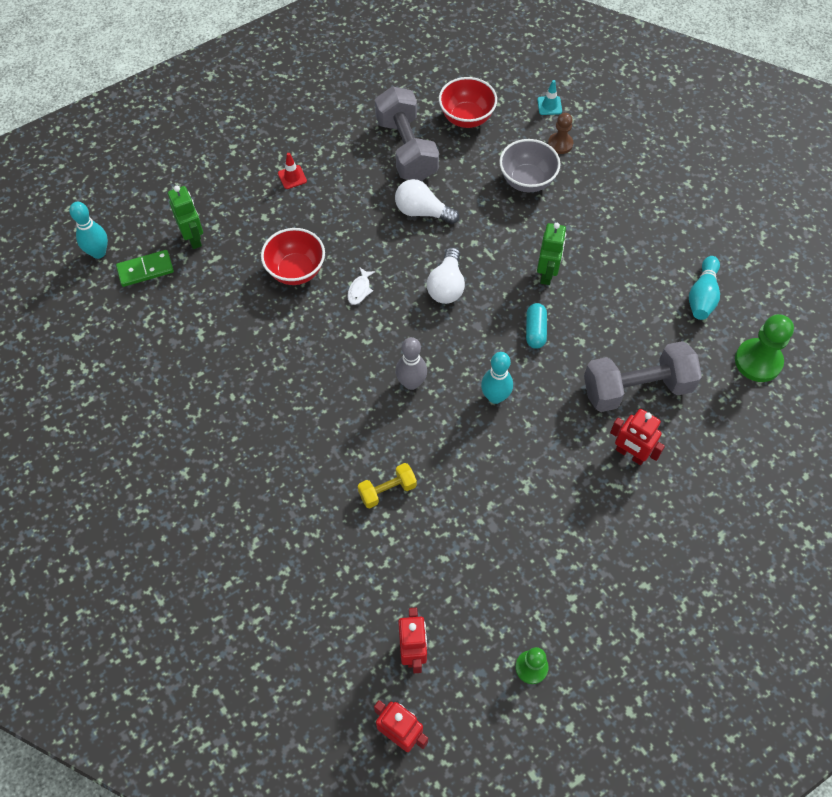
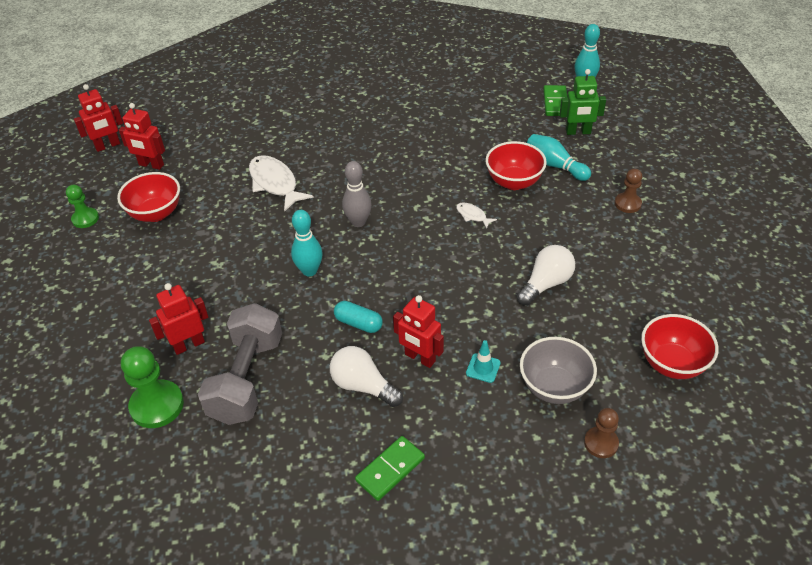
camera: 115 degrees right, 15 degrees down
(292, 177) = (627, 204): red traffic cone -> brown pawn
(387, 490) = (275, 183): yellow dumbbell -> white fish
(406, 149) = (638, 296): grey dumbbell -> none
(446, 286) = (446, 275): white light bulb -> white light bulb (363, 386)
(487, 591) = (156, 213): none -> red bowl
(547, 273) = (419, 358): green robot -> red robot
(549, 105) = (672, 457): turquoise traffic cone -> turquoise traffic cone (483, 368)
(654, 256) = (390, 469): none -> green domino
(702, 296) = (312, 494): turquoise bowling pin -> turquoise bowling pin (555, 165)
(758, 361) = (200, 508): green pawn -> green pawn (157, 405)

